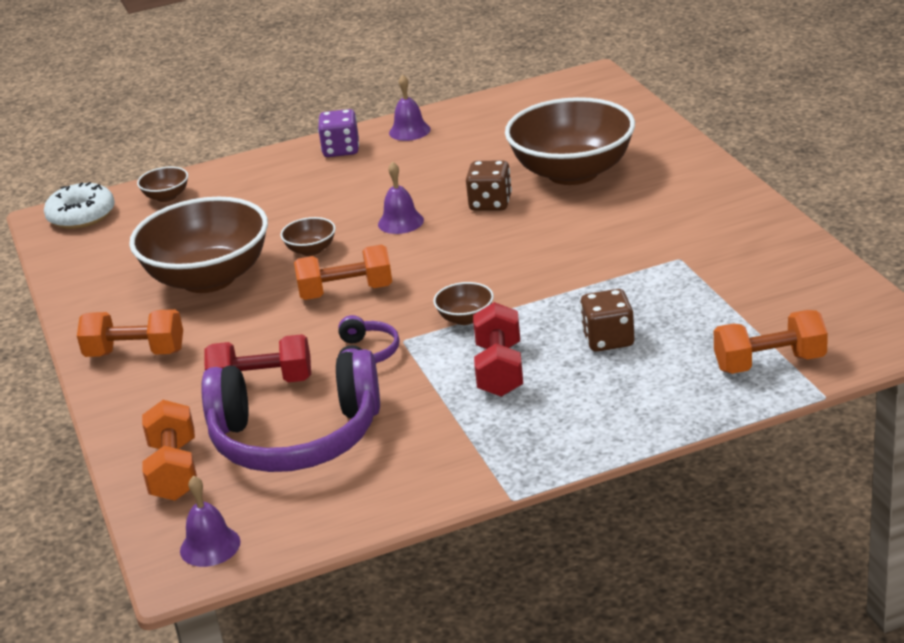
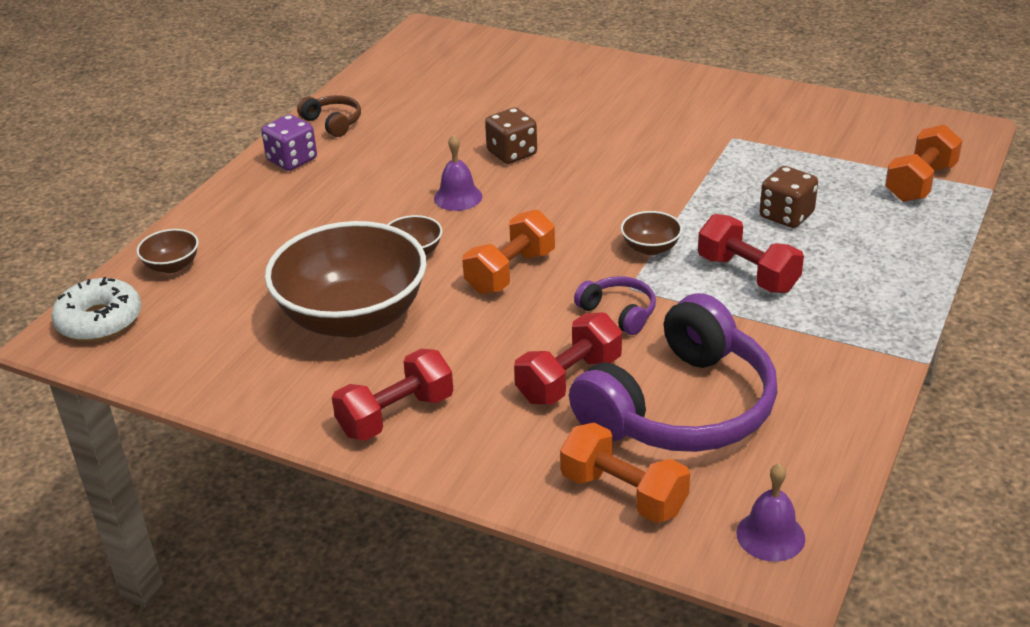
camera: 45 degrees left, 5 degrees up
(135, 353) = (396, 415): orange dumbbell -> red dumbbell
(409, 131) = (333, 122): purple bell -> brown headphones
(572, 172) = (539, 106): brown bowl -> none

